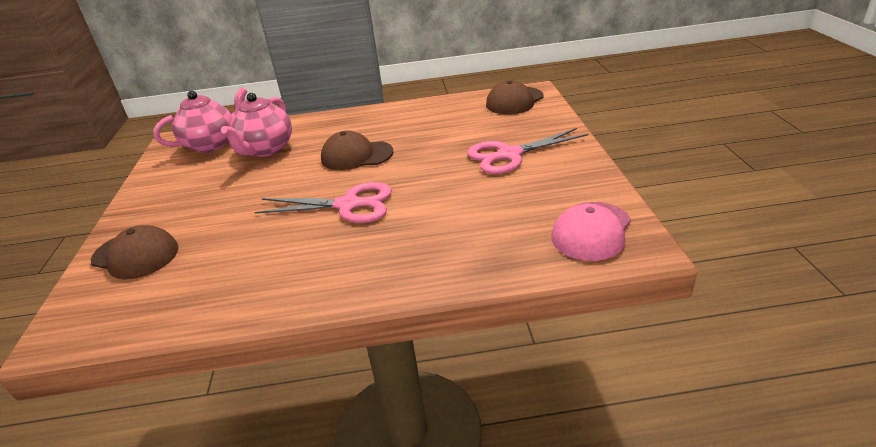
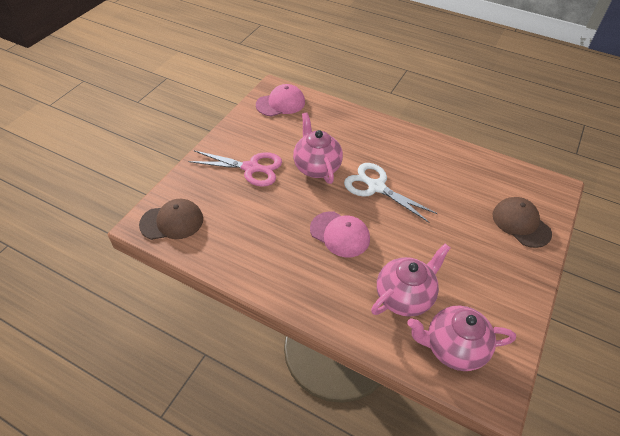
camera: 150 degrees left, 15 degrees up
(348, 205) = (376, 187): pink scissors -> white scissors
(356, 155) = (340, 234): brown cap -> pink cap
(440, 189) = (316, 167): none -> pink teapot

